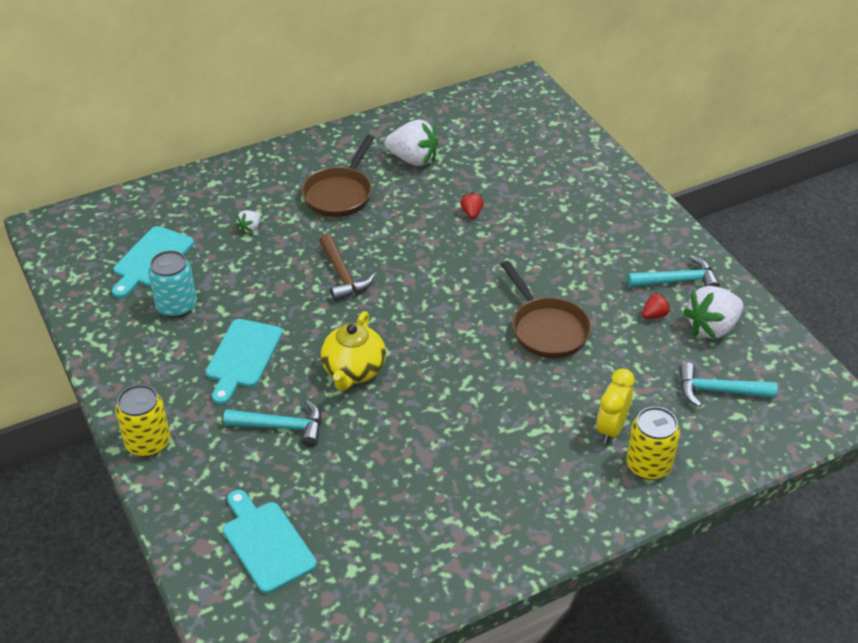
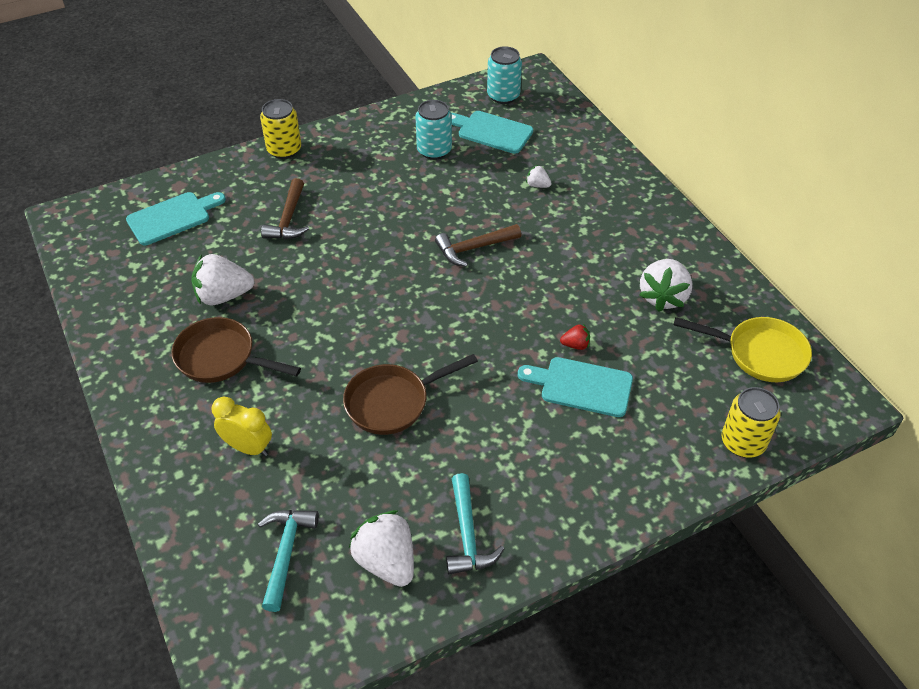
camera: 90 degrees right, 5 degrees up
(85, 250) = (503, 96): none -> turquoise can
(242, 357) = (371, 192): turquoise cutting board -> turquoise cutting board (581, 386)
(282, 427) = (288, 219): turquoise hammer -> brown hammer
(340, 194) = (595, 242): brown pan -> brown pan (221, 358)
(353, 371) = (347, 259): yellow teapot -> none
(407, 473) = (223, 296): none -> white strawberry
(477, 115) = (759, 353): none -> yellow pan
(648, 465) = (195, 475): yellow can -> yellow can (743, 442)
(654, 315) = (410, 503): red strawberry -> none

